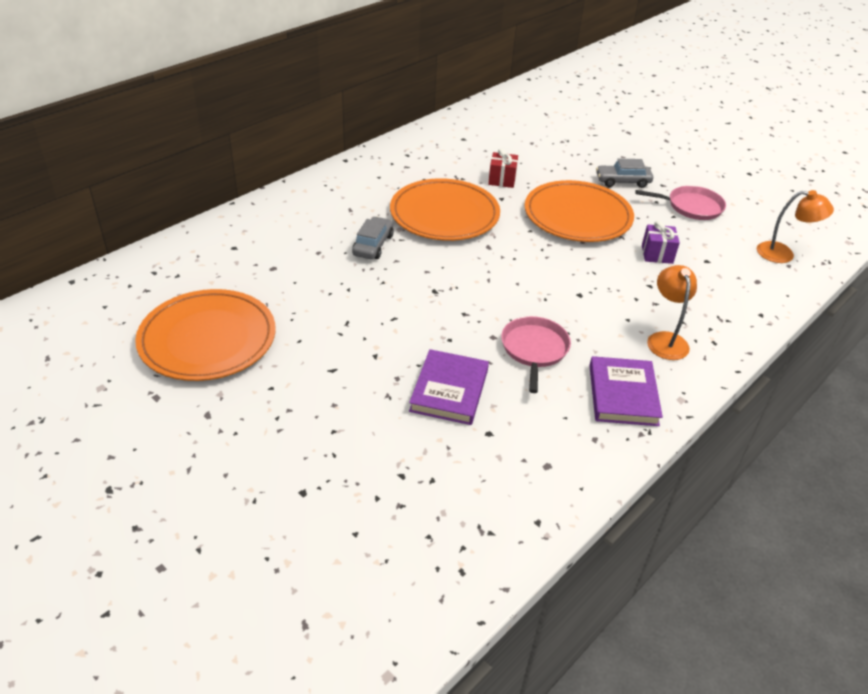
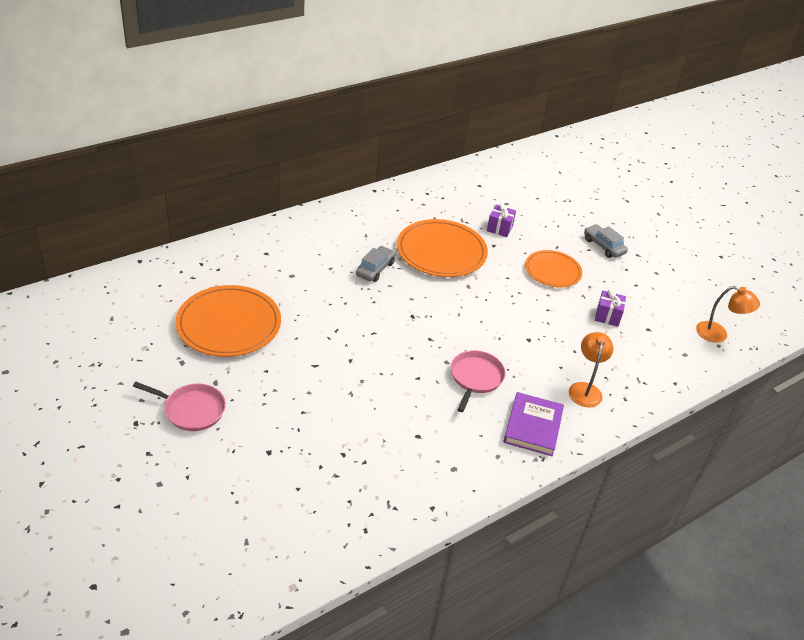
camera: 10 degrees right, 0 degrees up
(449, 390) = (398, 398): purple book -> none
(502, 180) = (499, 228): red gift -> purple gift
(577, 216) = (552, 271): orange plate -> orange plate, size x0.63
(622, 181) = (603, 246): grey car -> grey car turned 45 degrees clockwise
(691, 207) = (655, 279): pink pan -> pink pan (191, 410)

